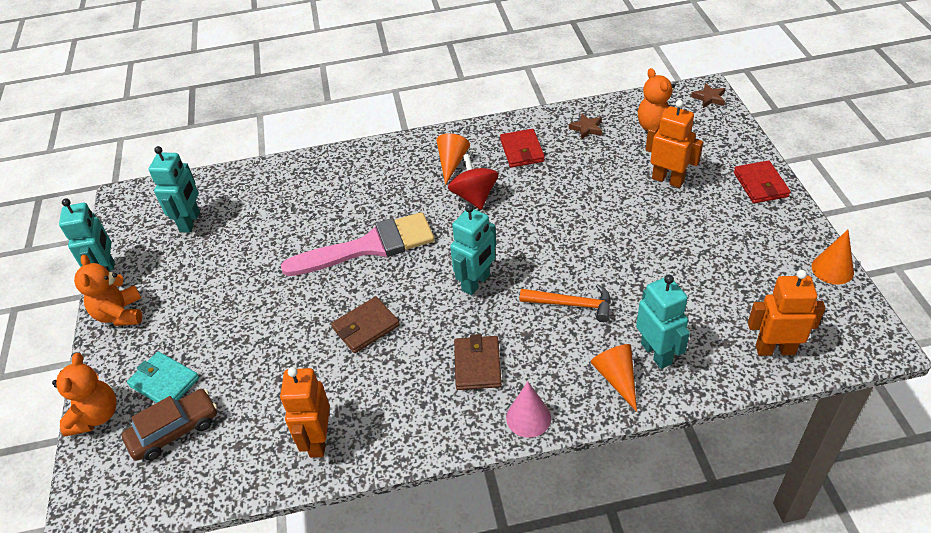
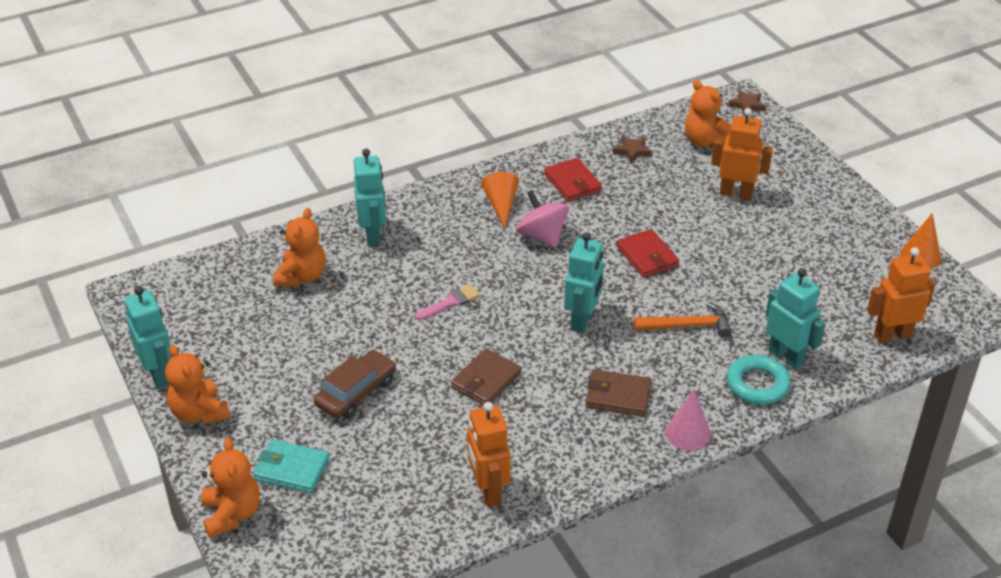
camera: 20 degrees left, 5 degrees down
(174, 430) = (329, 511): brown car -> brown car (356, 393)
(190, 222) = (228, 307): turquoise robot -> turquoise robot (373, 235)
(260, 204) = (302, 276): none -> orange teddy bear
(369, 246) = (450, 302): pink brush -> pink brush, size x0.42
(474, 196) = (542, 236): red spinning top -> pink spinning top
(477, 365) = (618, 396): brown wallet -> brown wallet turned 60 degrees counterclockwise
(617, 378) = (757, 384): orange cone -> turquoise ring
(760, 184) = (828, 186): red wallet -> red wallet (647, 256)

